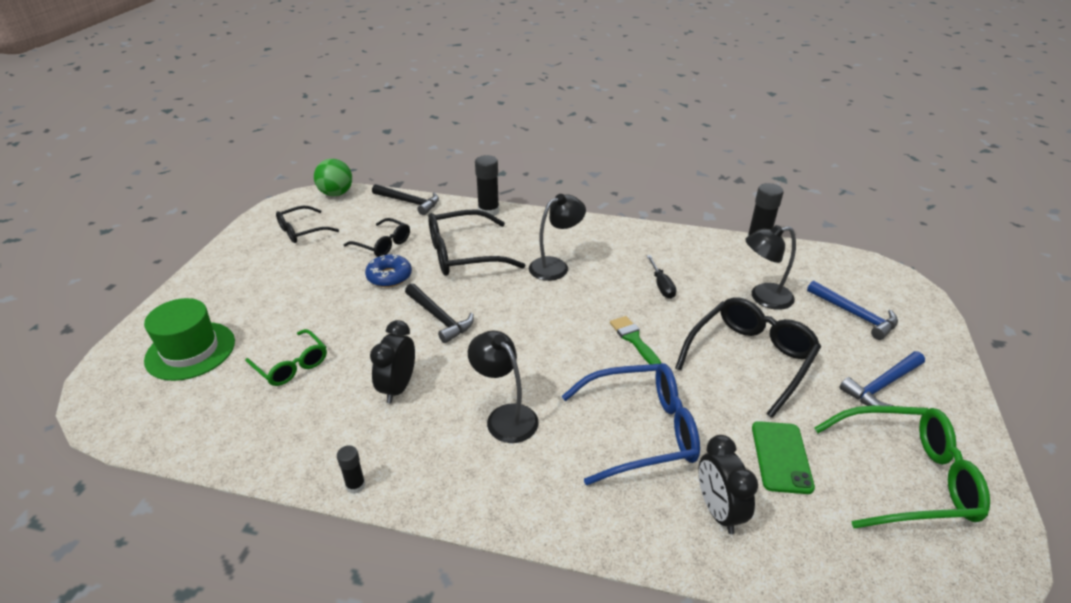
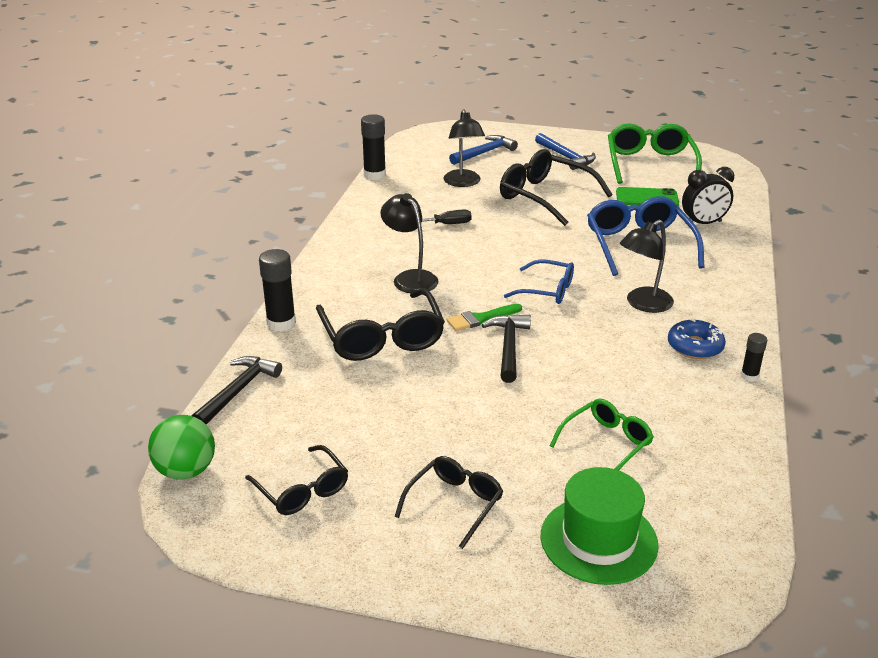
camera: 90 degrees left, 5 degrees down
(383, 244) = (351, 404): black glasses -> black glasses (454, 504)
(389, 276) = (428, 390): blue donut -> blue donut (695, 346)
(398, 387) = (622, 365): black clock -> none
(439, 318) = (508, 347): black hammer -> black hammer turned 45 degrees counterclockwise
(534, 347) = (547, 290): none -> blue glasses
(633, 339) = (528, 242): green brush -> green brush (480, 319)

